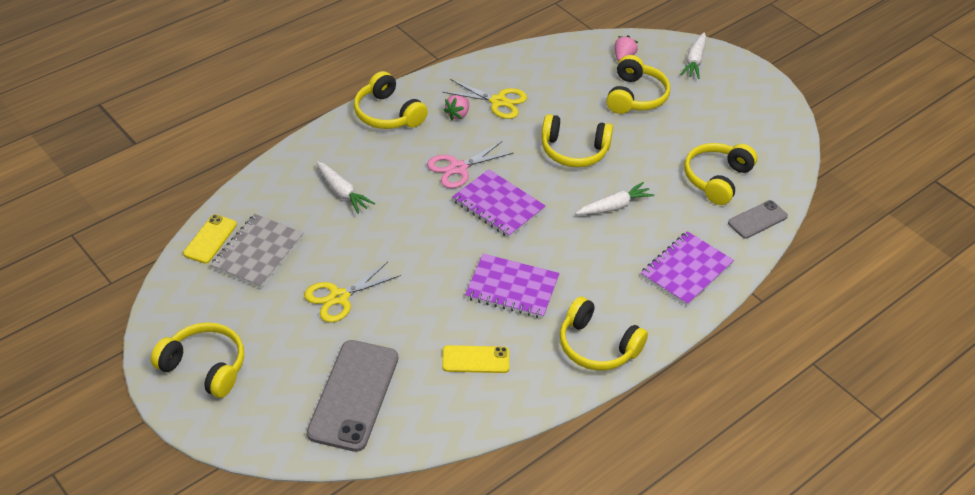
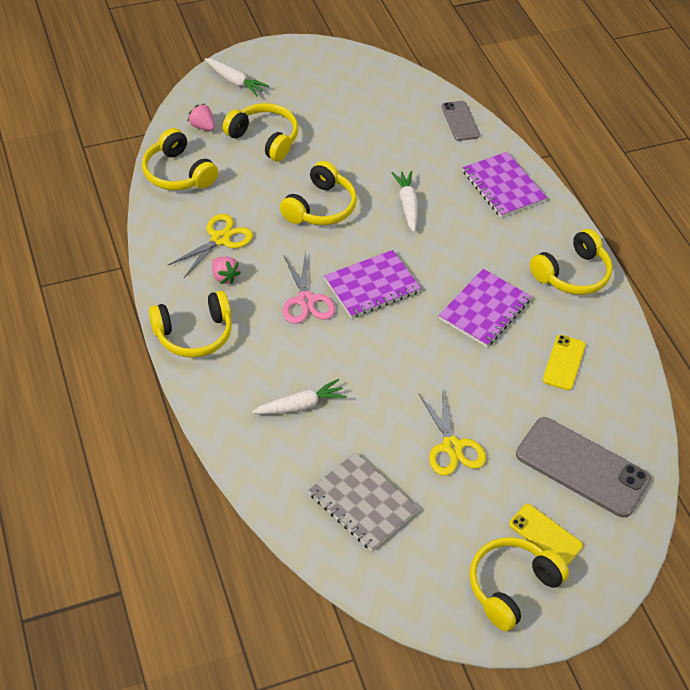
camera: 70 degrees left, 5 degrees up
(210, 239) = (325, 543): yellow phone -> yellow phone (545, 535)
(717, 179) = (400, 127): yellow headphones -> yellow headphones (178, 173)

